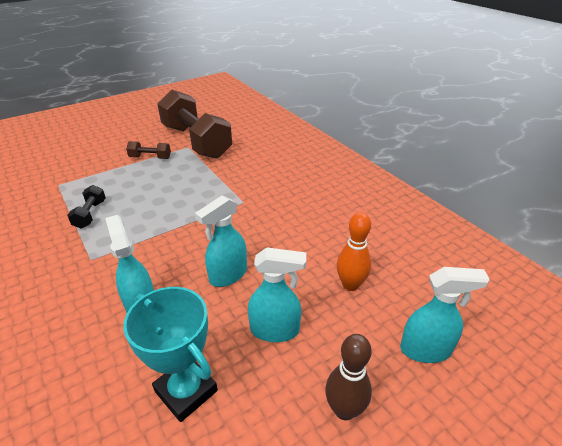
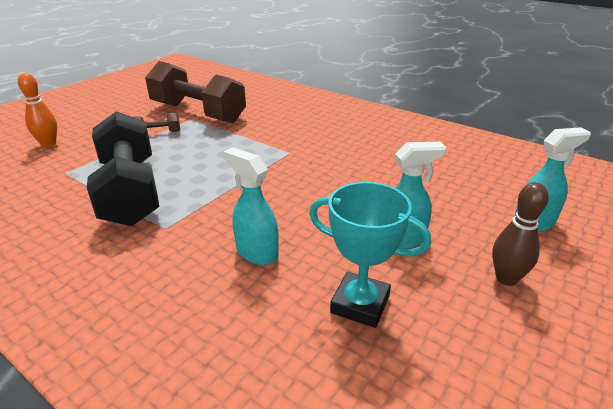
camera: 20 degrees left, 5 degrees down
(90, 214) = (130, 191): black dumbbell -> black dumbbell, size x2.47
(228, 275) = (323, 210): turquoise spray bottle -> none
(350, 285) = (439, 193): orange bowling pin -> orange bowling pin (48, 144)

